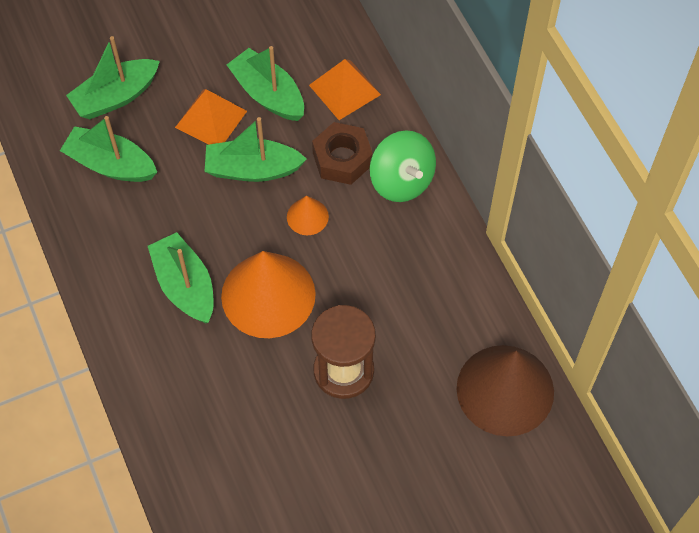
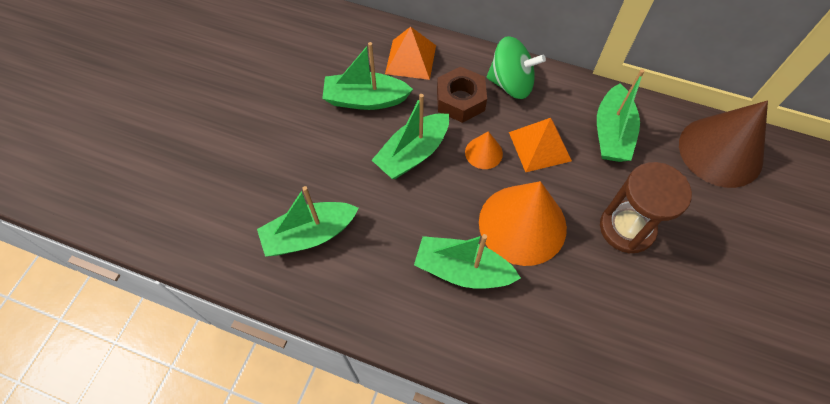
camera: 45 degrees left, 0 degrees up
(116, 97) = (259, 186): green boat -> green boat (612, 133)
(211, 119) = (346, 145): orange pyramid -> orange pyramid (540, 146)

